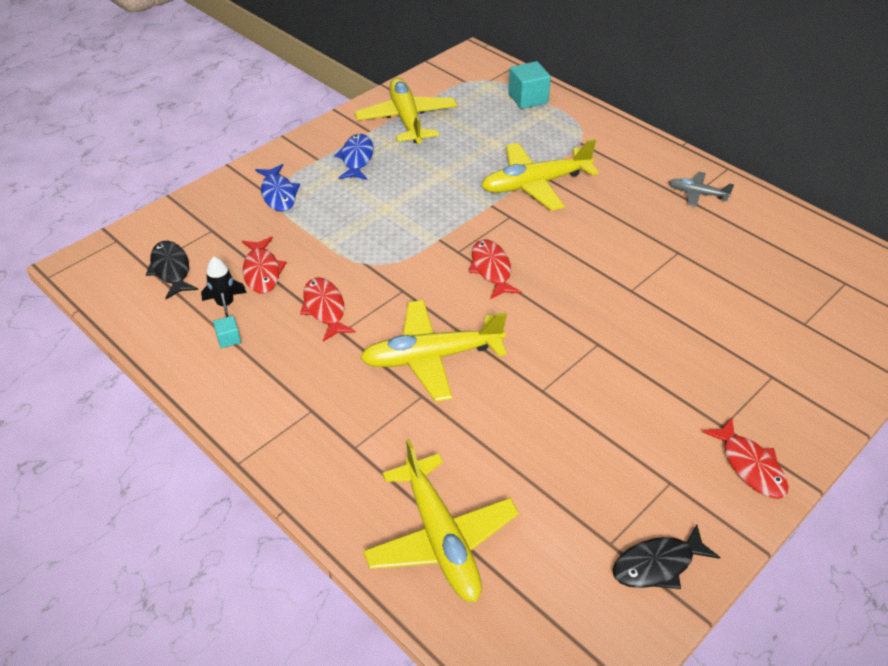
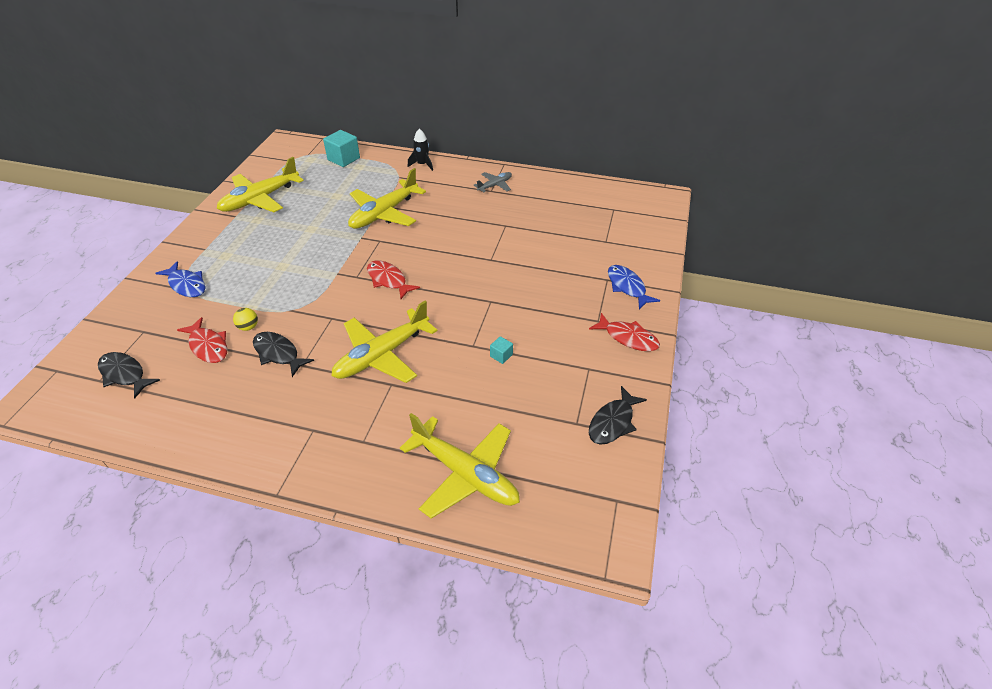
camera: 30 degrees left, 0 degrees up
(225, 304) = (191, 382): black rocket -> black rocket (422, 164)
(228, 339) = (210, 406): turquoise cube -> turquoise cube (501, 355)
(312, 266) = (248, 327): none -> yellow ball
(325, 309) = (278, 353): red fish -> black fish
(356, 158) = (237, 238): blue fish -> blue fish (627, 287)
(406, 119) = (260, 199): yellow plane -> yellow plane turned 90 degrees counterclockwise
(697, 194) = (495, 185): grey plane -> grey plane turned 150 degrees clockwise

